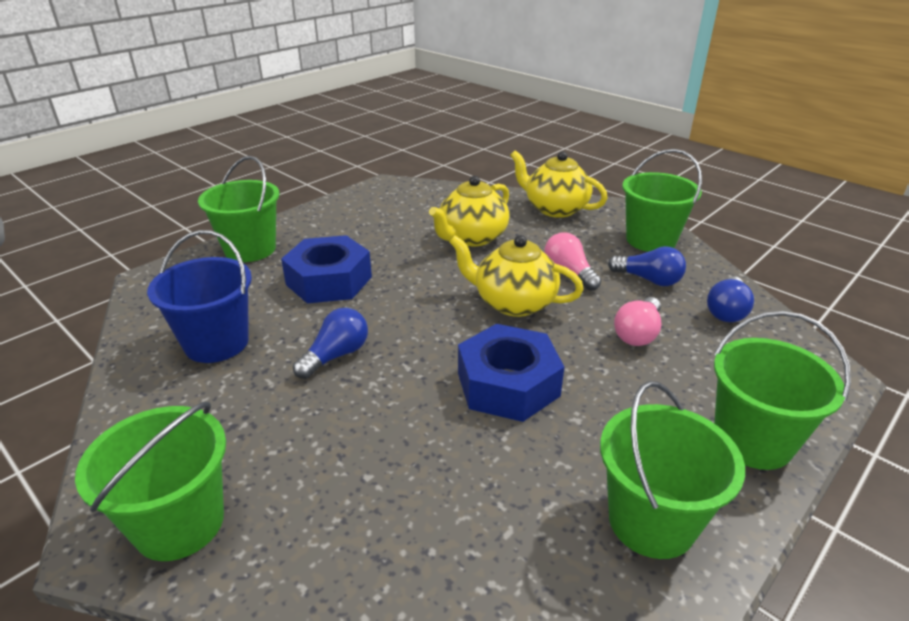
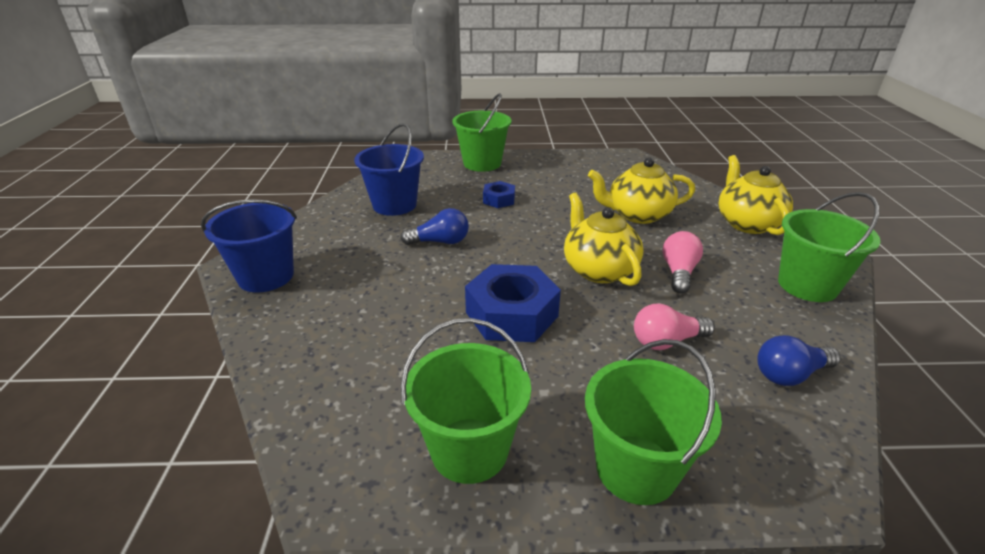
camera: 45 degrees right, 0 degrees up
(179, 523) = (266, 276): green bucket -> blue bucket
(329, 281) = (499, 200): blue nut -> blue nut, size x0.52
(648, 280) = (748, 312): blue light bulb -> none

